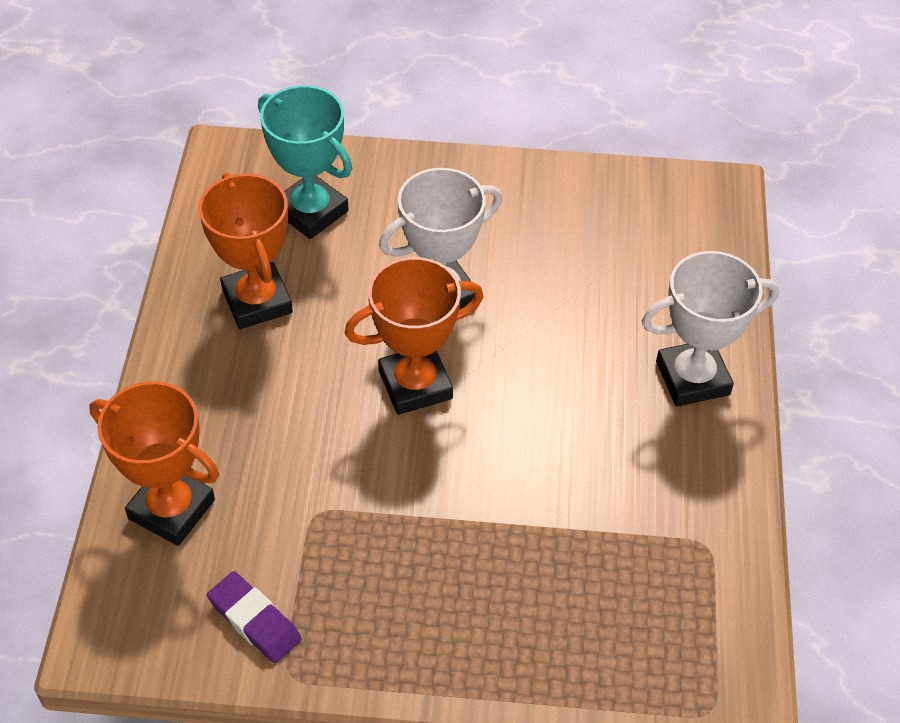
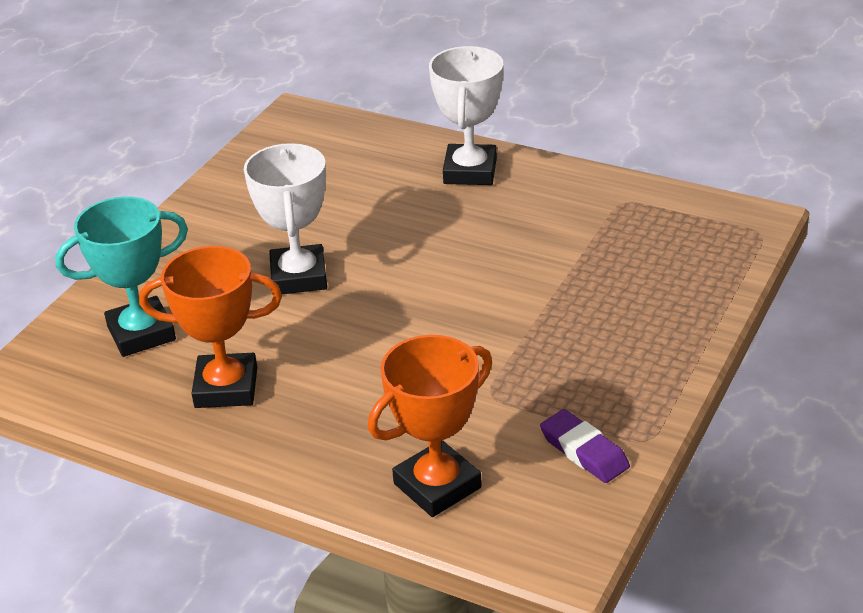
camera: 65 degrees left, 15 degrees down
(254, 620) = (584, 451): purple eraser -> purple eraser turned 75 degrees clockwise
(415, 385) = (387, 310): orange trophy -> none

